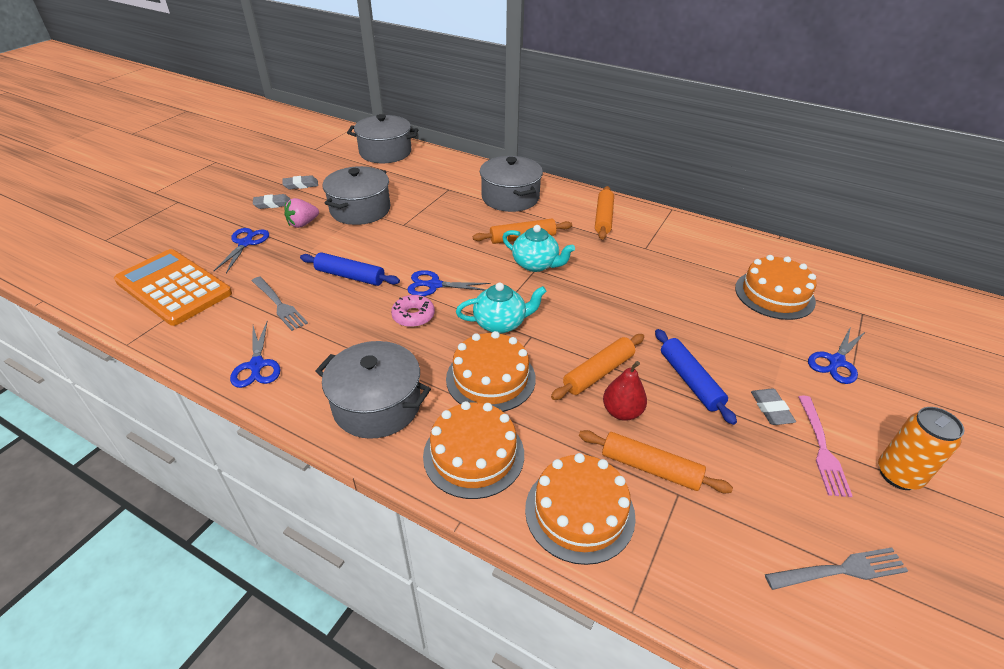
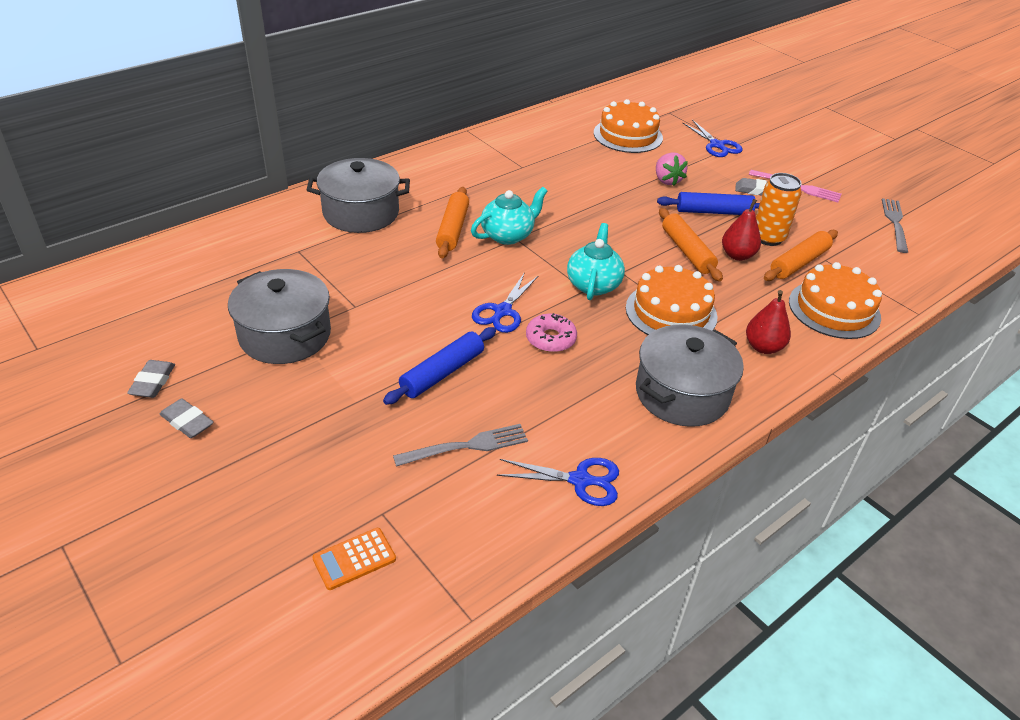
camera: 70 degrees left, 0 degrees up
(174, 287) = (354, 559): orange calculator -> orange calculator, size x0.41
(246, 243) = (284, 464): blue scissors -> none
(272, 204) = (187, 422): grey eraser -> grey eraser turned 60 degrees counterclockwise
(303, 224) = (277, 396): pink strawberry -> pink strawberry (667, 180)
(385, 152) = (134, 279): grey pot -> none
(473, 454) = (763, 347): orange cake -> red pear
(603, 218) = (453, 170): orange rolling pin -> none
(898, 475) = (826, 171): orange can -> orange can (768, 238)

